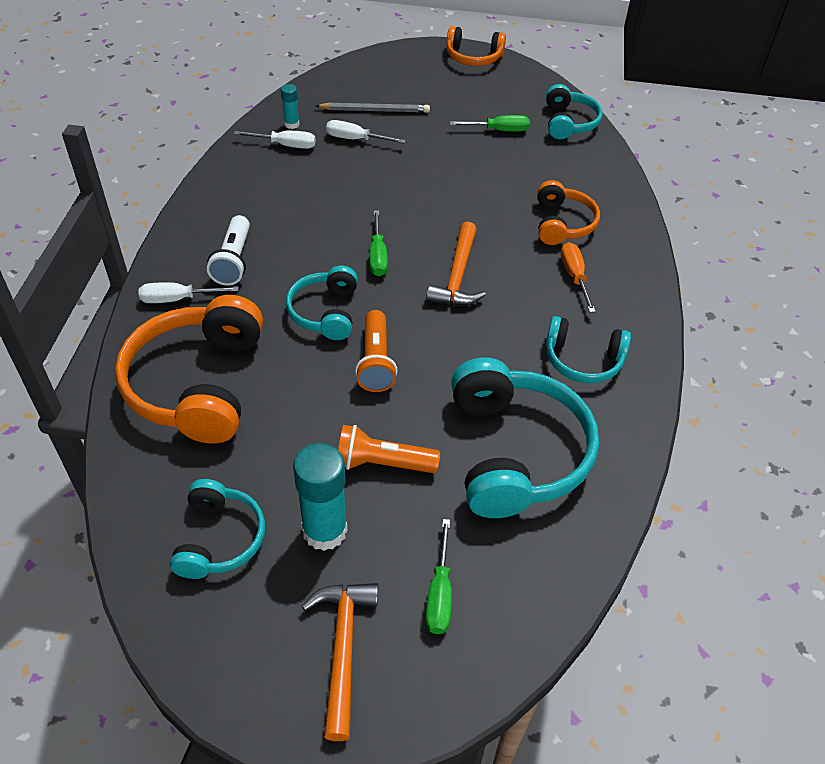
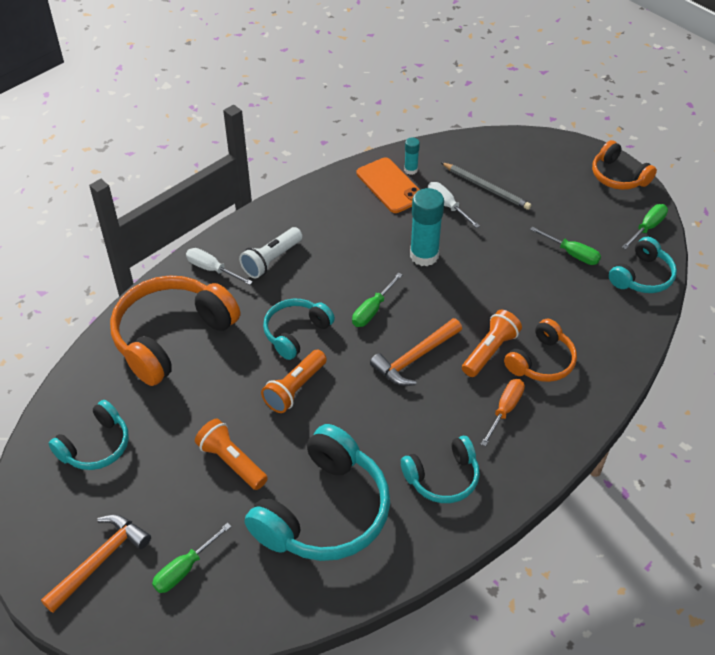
camera: 40 degrees right, 0 degrees up
(285, 145) = (390, 185): white screwdriver -> orange phone
(325, 531) = (157, 482): turquoise glue stick -> turquoise glue stick (424, 255)
(514, 237) = (490, 351): none -> orange flashlight
(535, 85) = (647, 228): none -> green screwdriver
(583, 360) = (442, 477): turquoise headphones -> turquoise headphones turned 75 degrees counterclockwise

